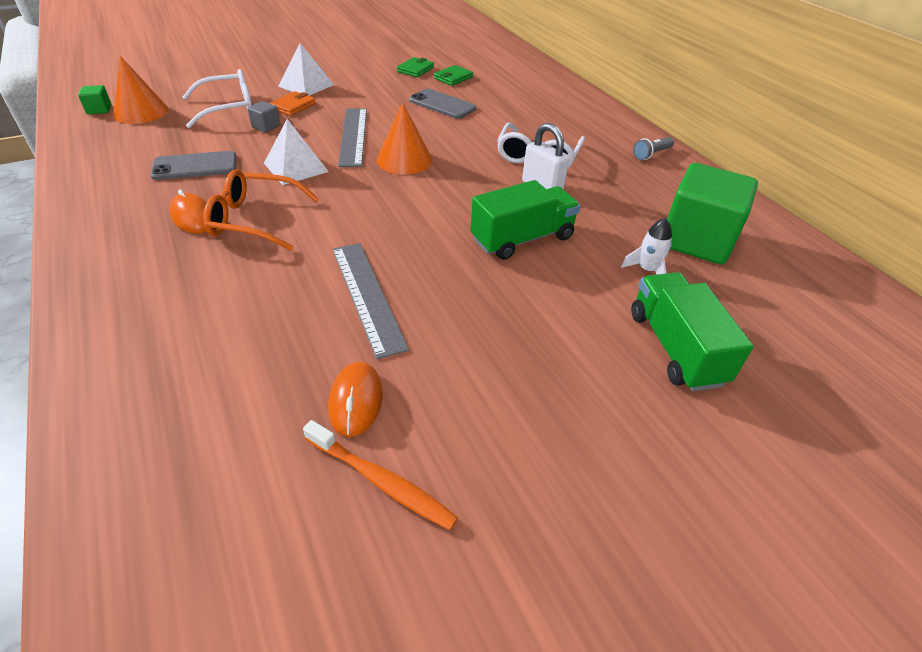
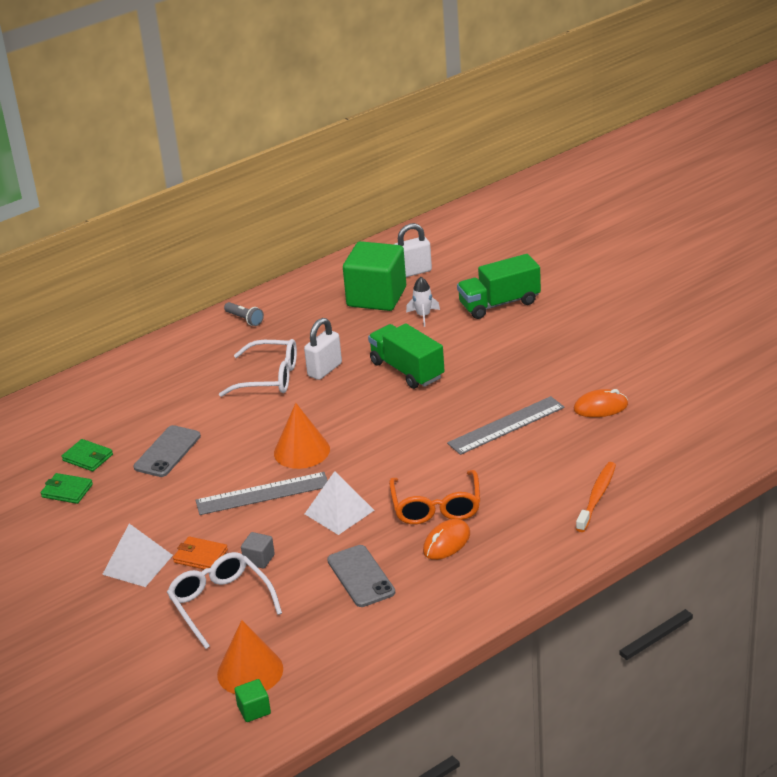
camera: 95 degrees left, 10 degrees down
(381, 481) = (648, 386): orange toothbrush -> orange toothbrush (597, 497)
(765, 279) = (413, 272): none -> white padlock

